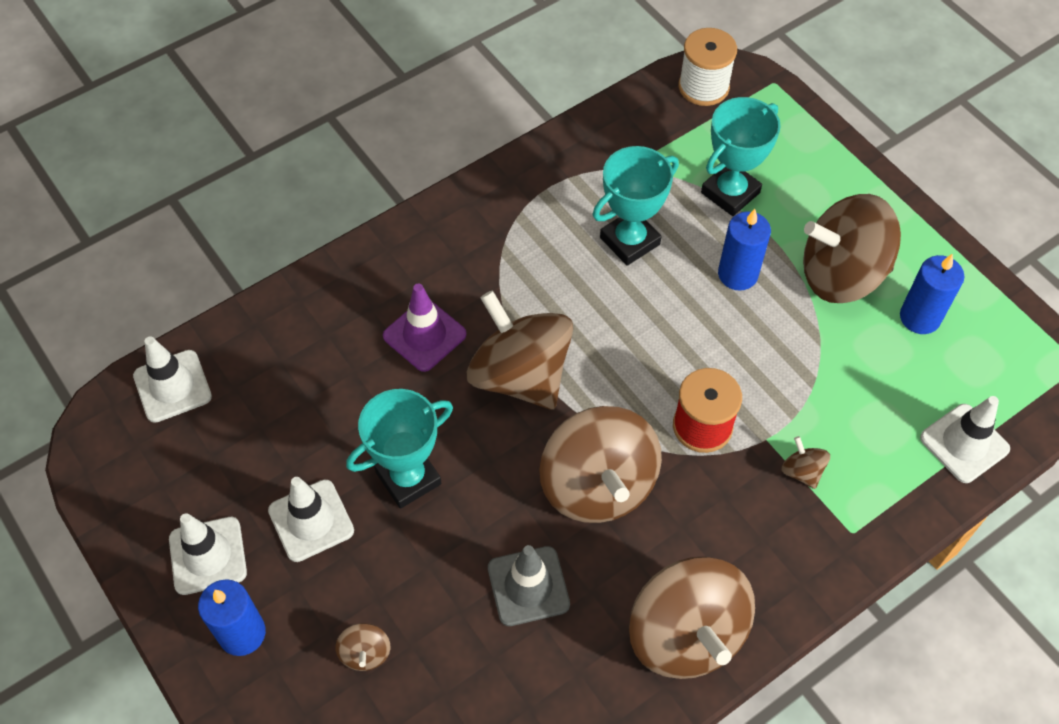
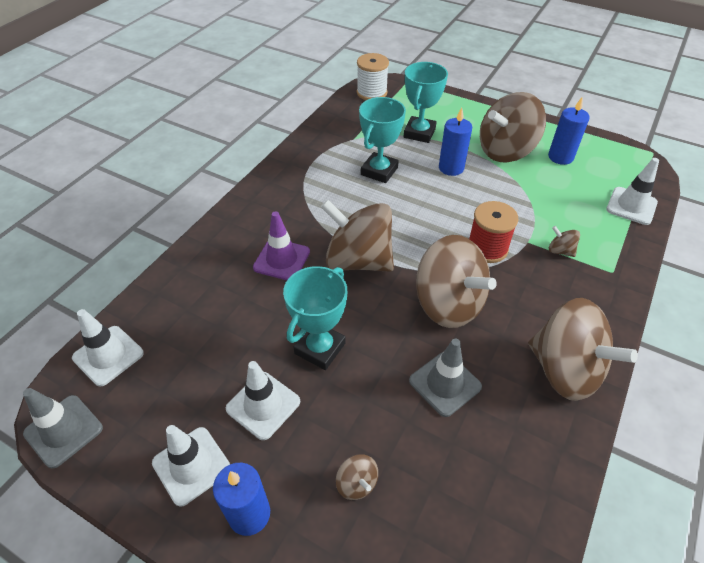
camera: 25 degrees left, 10 degrees down
(97, 459) = (63, 431): none -> grey traffic cone

